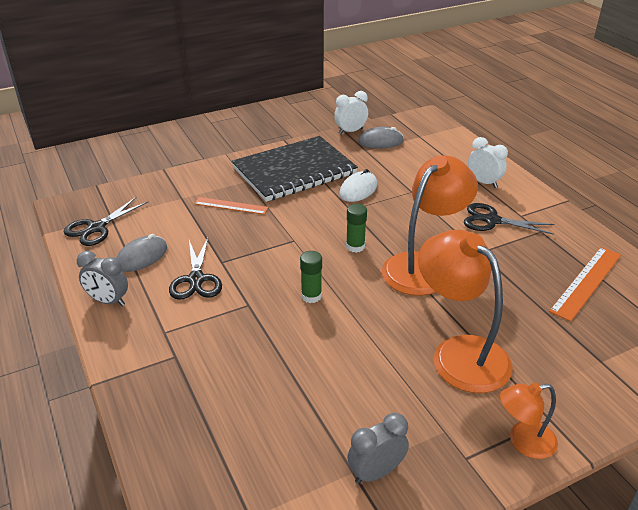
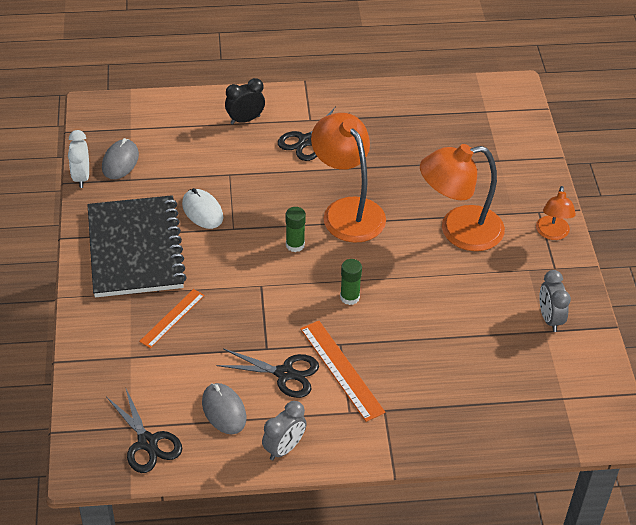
camera: 70 degrees left, 10 degrees up
(483, 182) = (245, 120): white clock -> black clock
(586, 282) = (415, 125): orange ruler -> orange ruler (341, 370)

